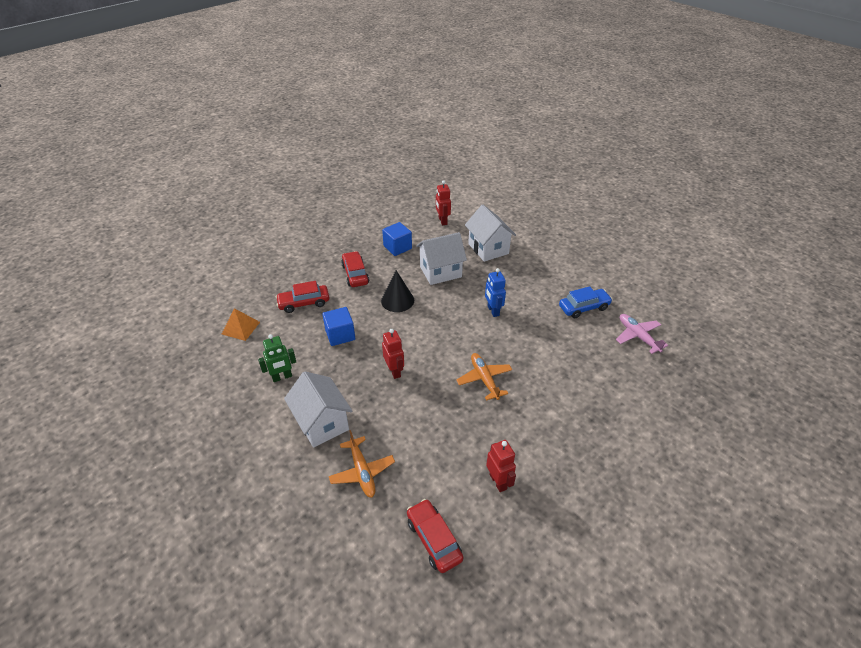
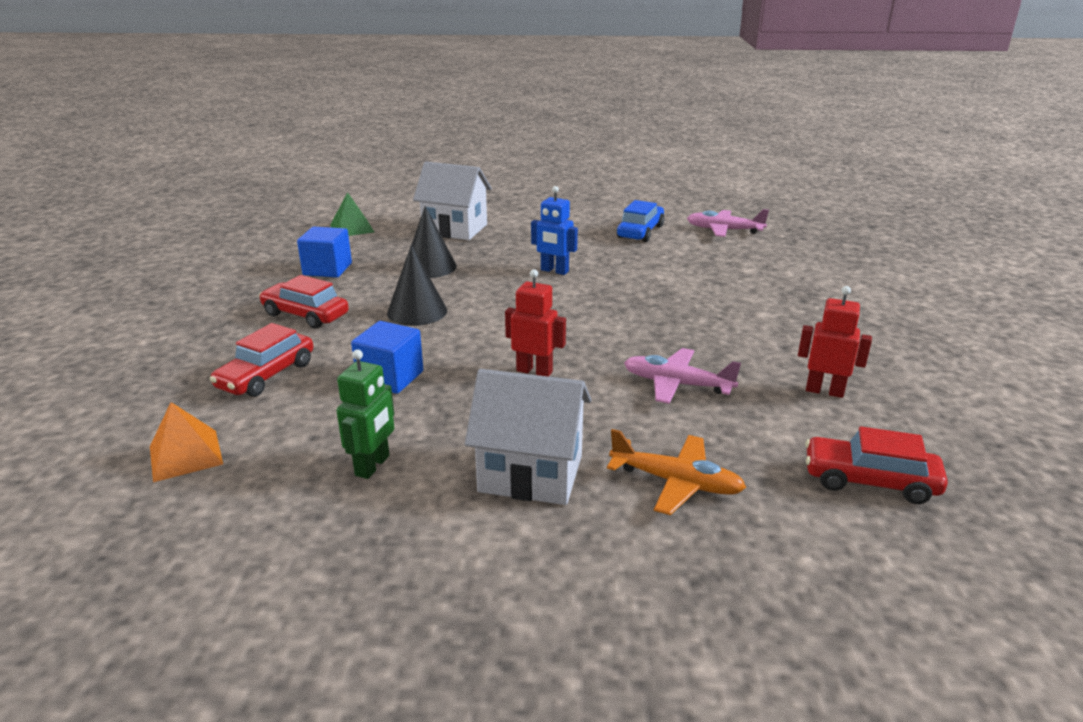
camera: 45 degrees left, 15 degrees down
(439, 424) = (676, 384): none -> pink plane
(440, 272) = (429, 267): white house -> black cone
(442, 221) = (352, 228): red robot -> green pyramid
(484, 379) = (650, 324): orange plane -> none

